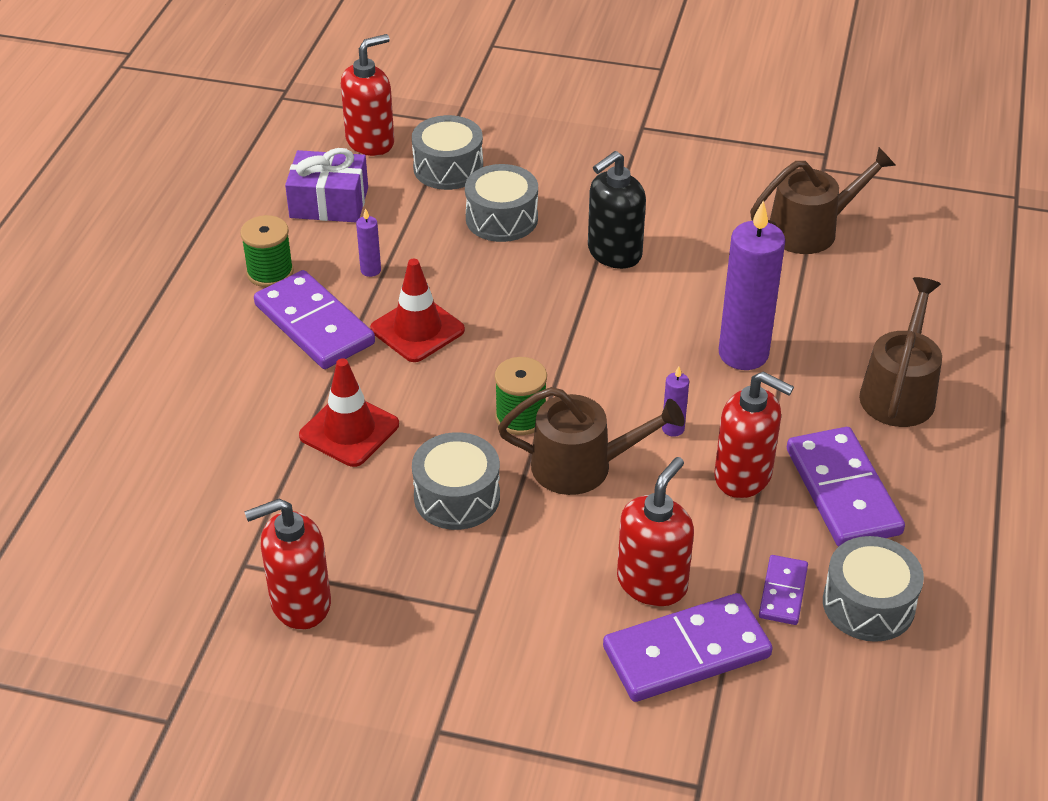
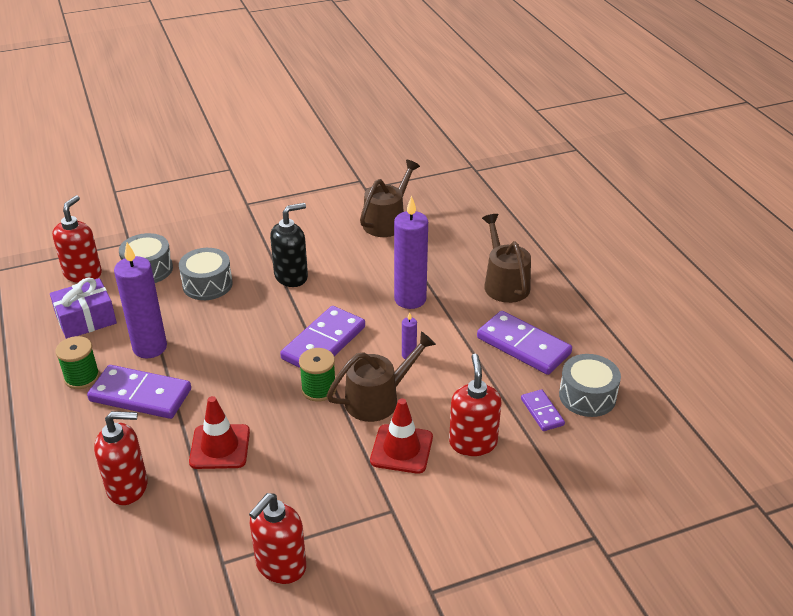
camera: 35 degrees left, 5 degrees down
(370, 270) = (150, 347): purple candle -> purple candle, size x2.32
(417, 329) = (211, 368): red traffic cone -> red traffic cone (401, 449)
(457, 497) = (321, 452): grey drum -> none
(614, 253) = (291, 276): black soap dispenser -> black soap dispenser turned 135 degrees counterclockwise
(686, 652) = (524, 470): purple domino -> purple domino (324, 343)
(743, 476) = (468, 362): red soap dispenser -> red soap dispenser (128, 487)

